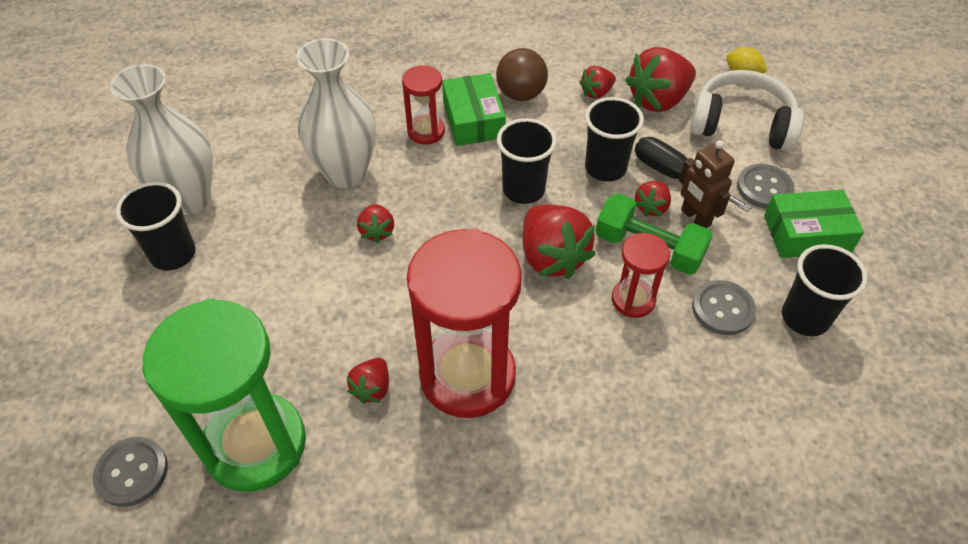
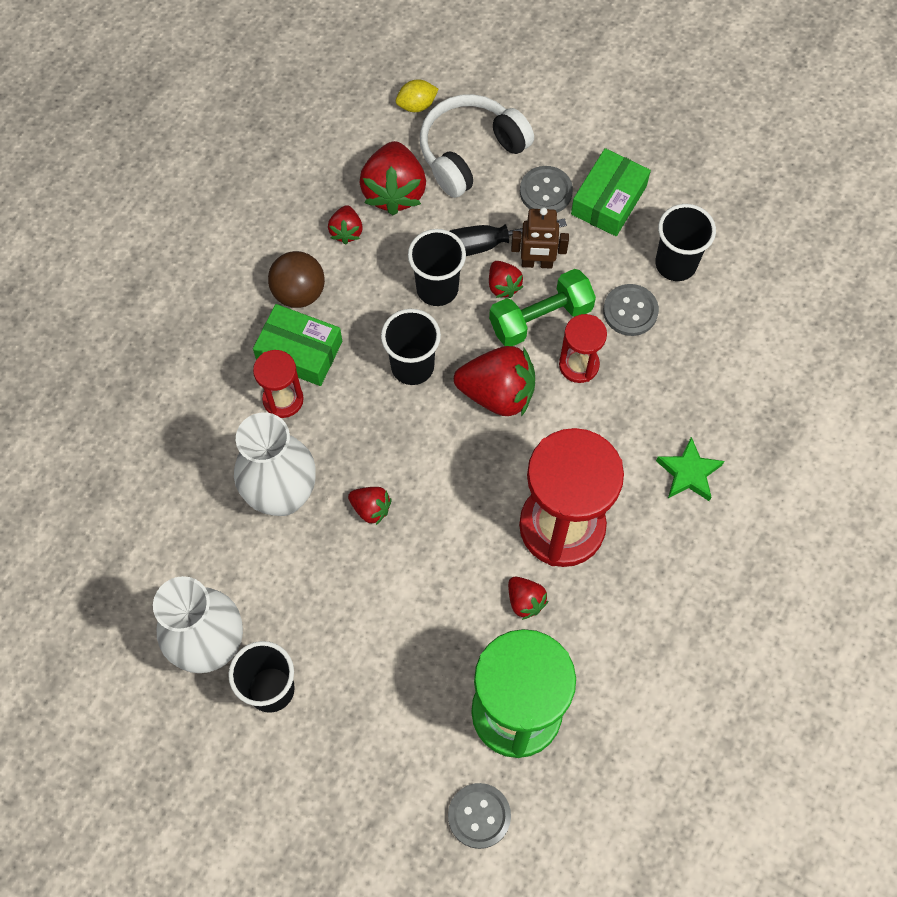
camera: 55 degrees left, 15 degrees up
(609, 453) = (688, 473): none -> green star

